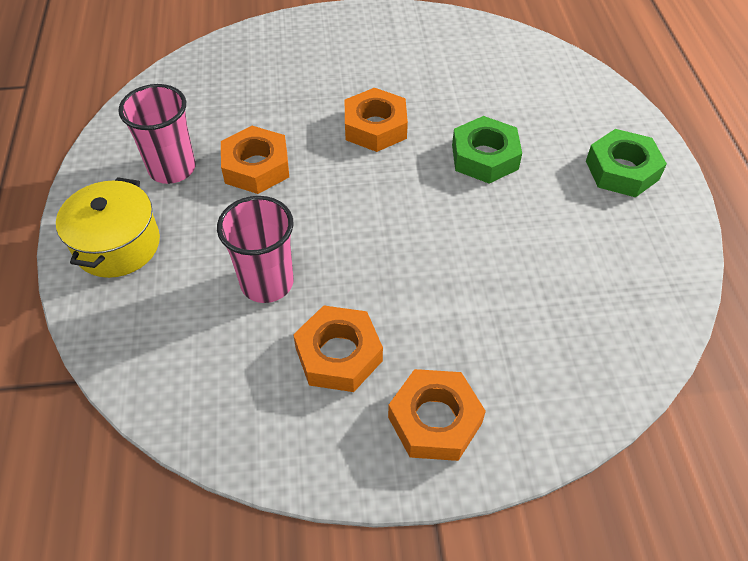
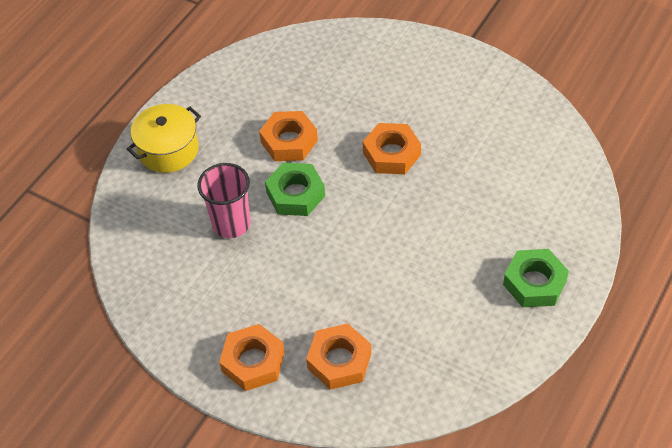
camera: 40 degrees right, 0 degrees up
(172, 168) = (238, 114): pink cup -> none
(338, 354) = (234, 291): orange nut -> orange nut (339, 361)
(485, 157) = (445, 217): green nut -> green nut (295, 194)

